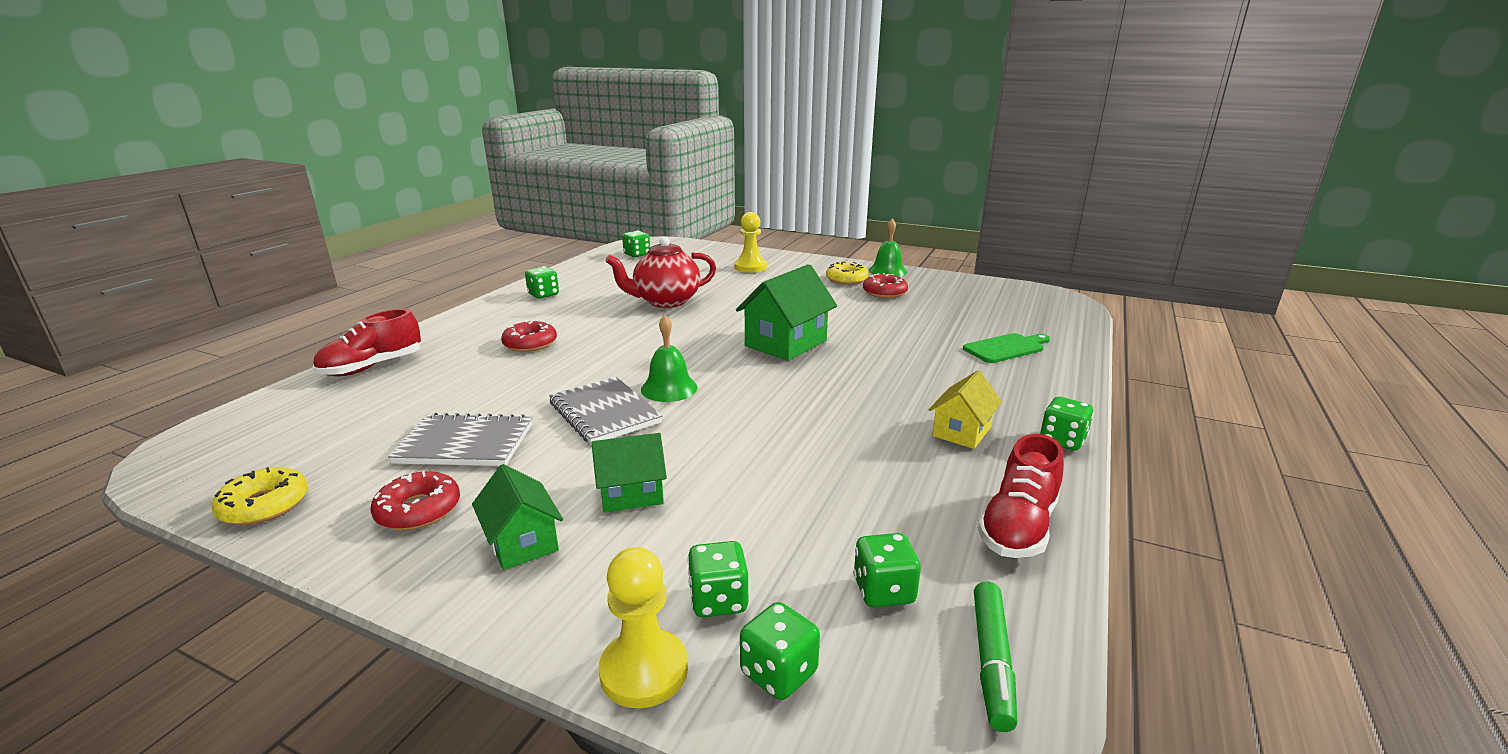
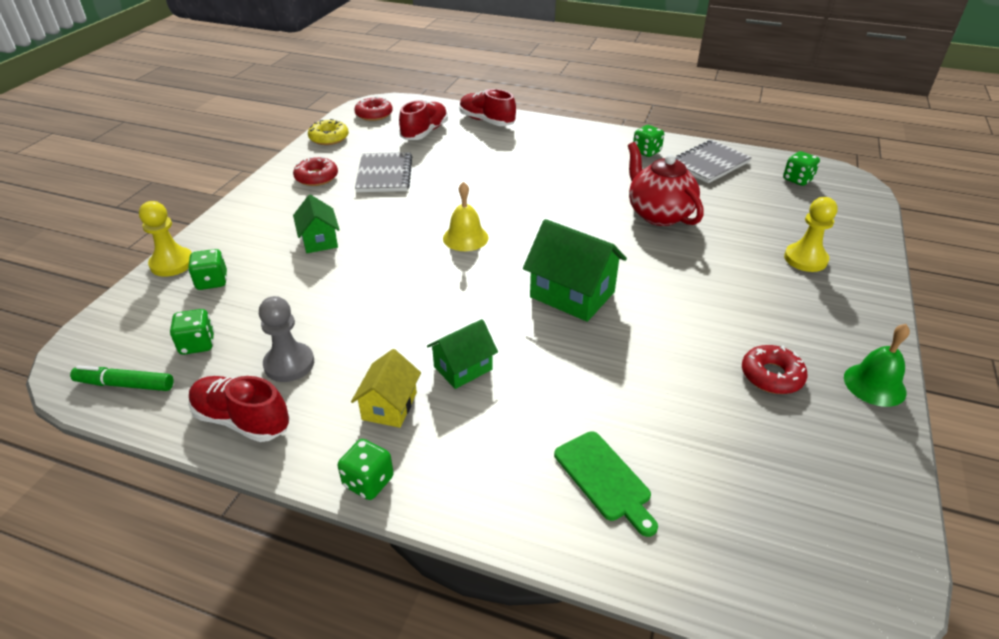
camera: 85 degrees right, 15 degrees up
(354, 412) = (424, 132): none -> red shoe
(522, 542) = (280, 213): green house -> green house (463, 368)
(530, 343) = (537, 166): red donut -> red donut (374, 114)
(604, 413) = (424, 215): grey notebook -> grey notebook (709, 164)
(669, 388) = (465, 238): green bell -> yellow bell
(778, 672) = (152, 304): green dice -> none
(846, 279) = (806, 341): yellow donut -> none
(911, 499) = (289, 364): none -> grey pawn
(961, 432) = (389, 406): yellow house -> yellow house turned 75 degrees clockwise

